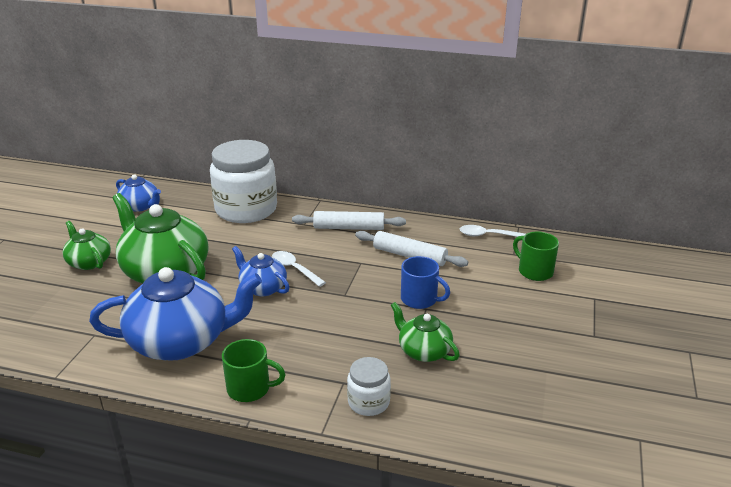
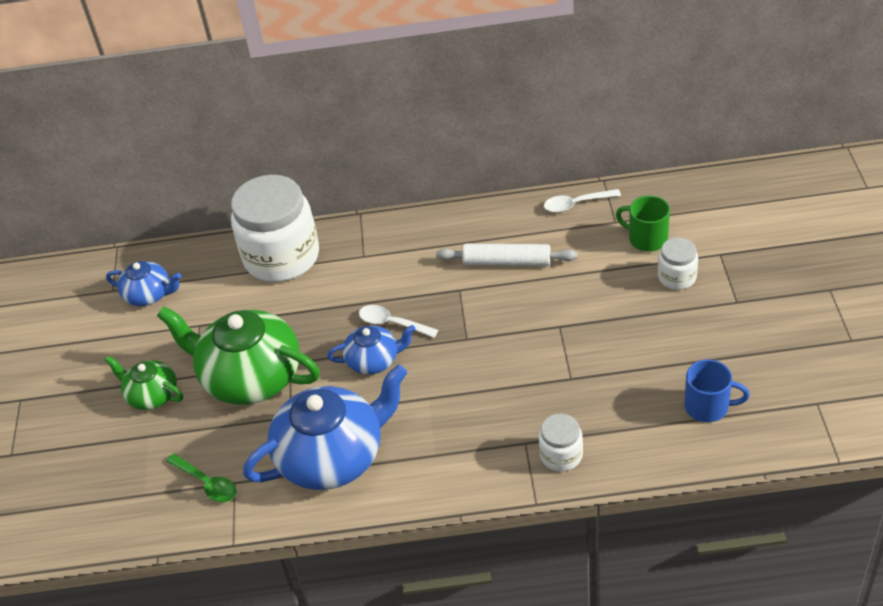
camera: 15 degrees left, 15 degrees up
(75, 329) = (207, 483): none -> green spoon
(250, 388) = (439, 483): green mug -> none
(262, 288) = (374, 360): blue teapot -> blue teapot turned 150 degrees clockwise
(348, 227) = (418, 244): white rolling pin -> none
(420, 299) = (547, 317): blue mug -> blue mug (708, 406)
(423, 351) = (583, 379): green teapot -> none
(547, 303) = (677, 277): none -> white jar

